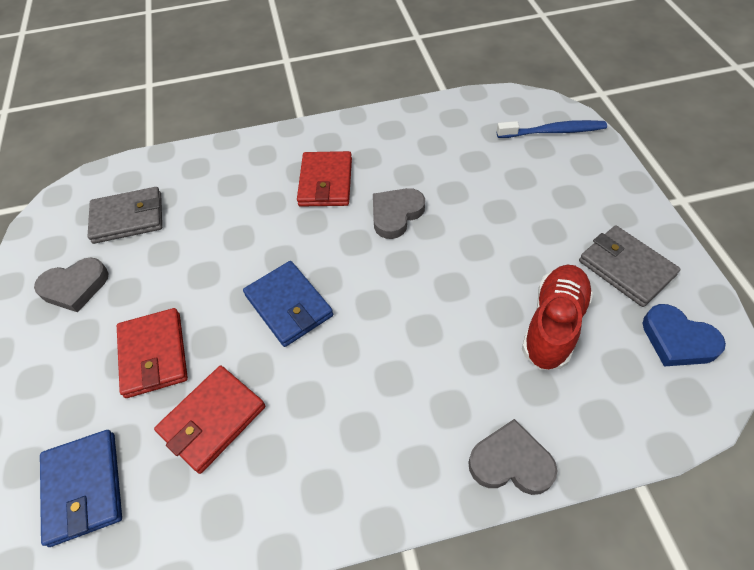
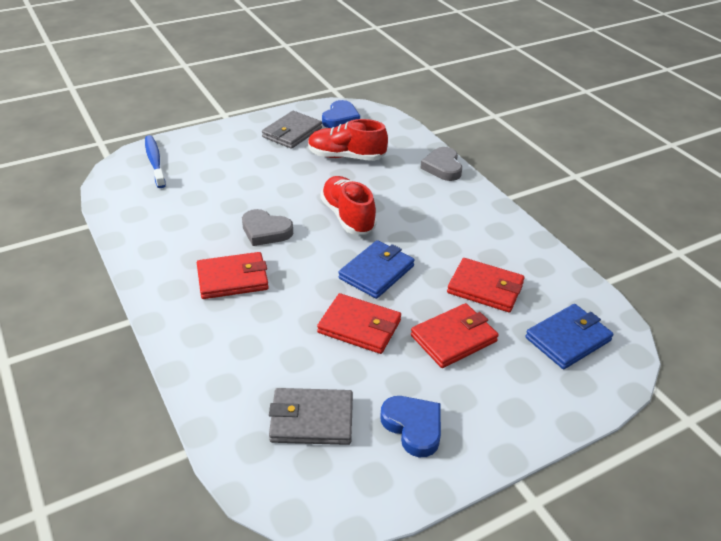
camera: 110 degrees left, 15 degrees down
(75, 287) = (413, 427): grey heart -> blue heart
(128, 218) = (312, 420): grey wallet -> grey wallet turned 60 degrees counterclockwise
(214, 272) = (359, 326): none -> red wallet
(404, 298) = (348, 216): none -> red shoe

